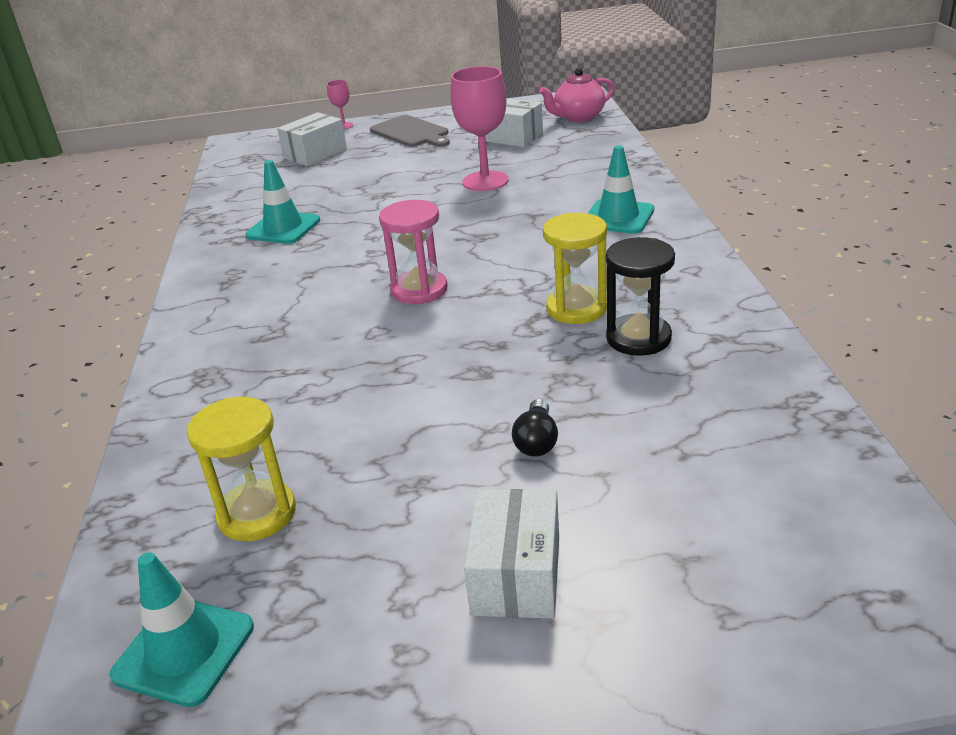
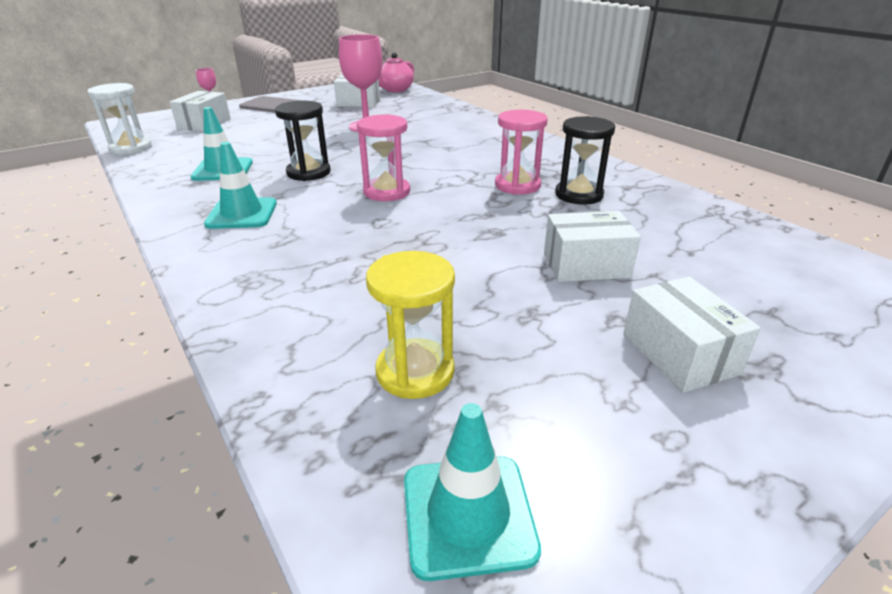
camera: 30 degrees left, 0 degrees up
(222, 182) = (131, 148): none -> white hourglass
(362, 246) = (308, 172): none -> black hourglass
(536, 441) = (586, 265): black light bulb -> white box
(576, 308) = (517, 185): yellow hourglass -> pink hourglass
(618, 217) = (485, 135): turquoise traffic cone -> turquoise traffic cone (242, 214)

